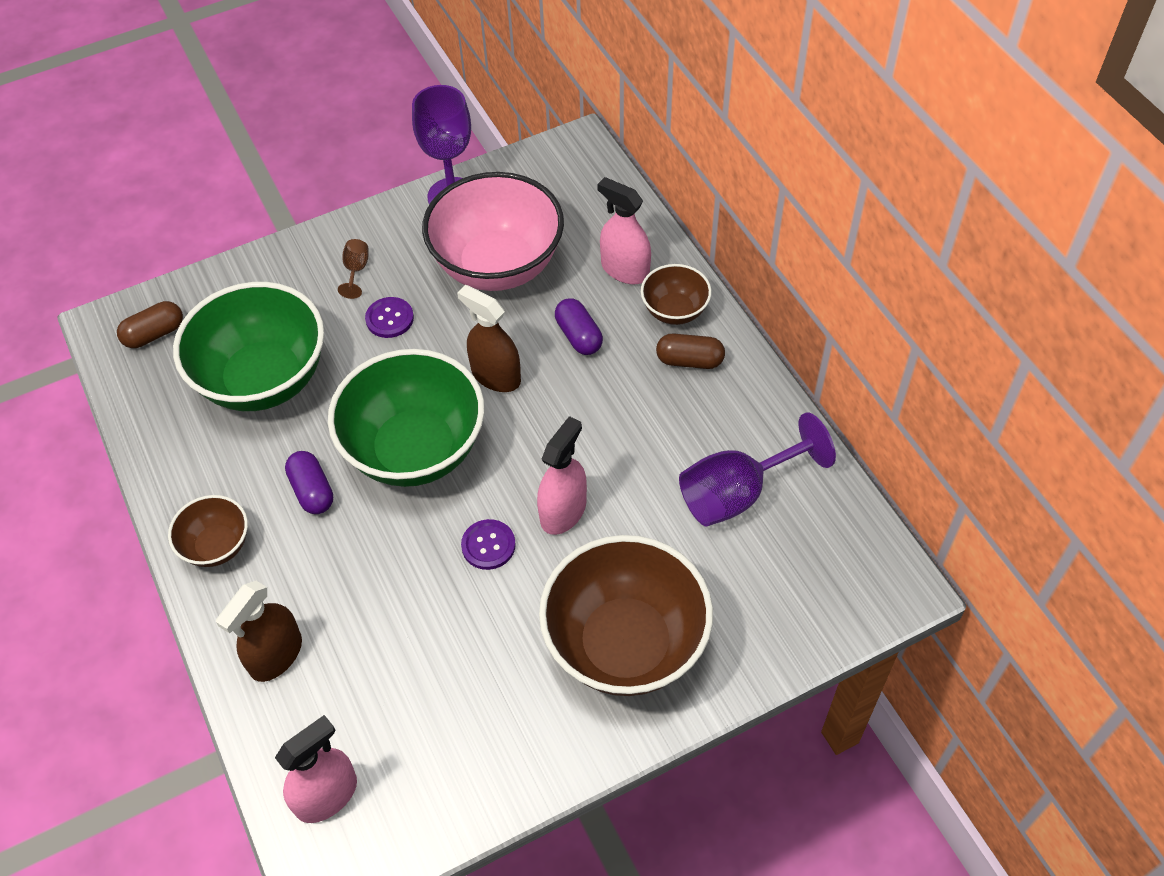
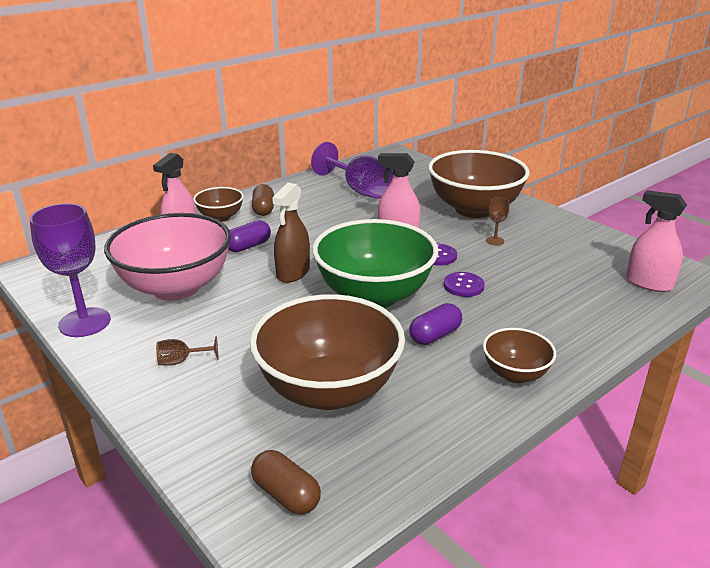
camera: 105 degrees left, 25 degrees down
(264, 379) = (328, 390): green bowl -> brown bowl
(276, 655) = (580, 322): brown spray bottle -> none
(389, 319) = (241, 331): purple button -> purple button (463, 286)
(510, 635) = (495, 241): none -> brown goblet

